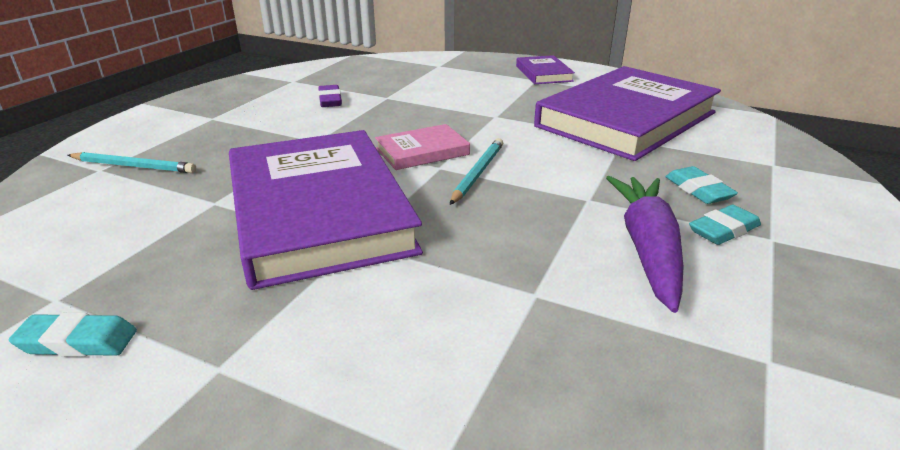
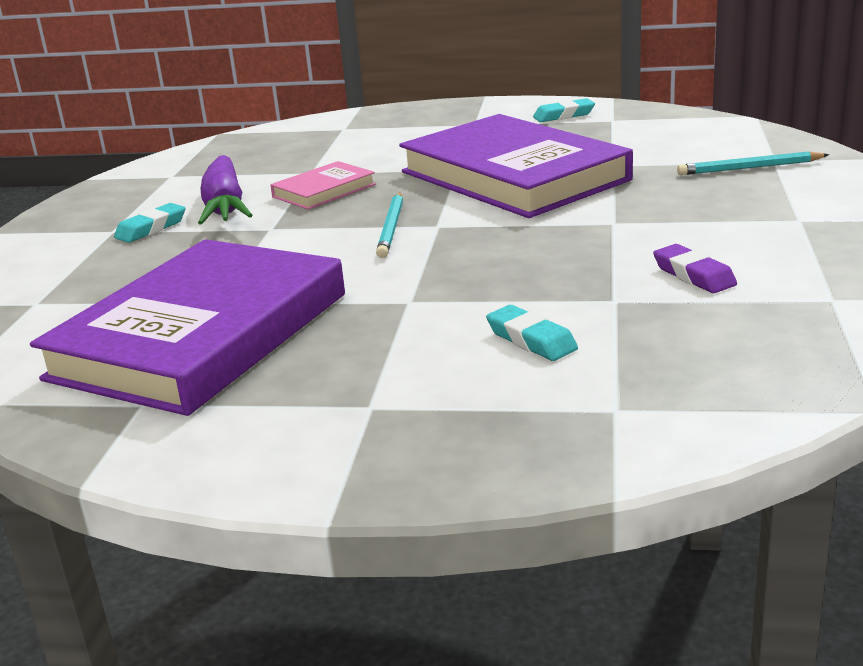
camera: 165 degrees right, 5 degrees down
(422, 151) = (471, 235): pink book -> pink book (324, 190)
(543, 73) = (357, 432): purple book -> none
(698, 190) = (152, 256): turquoise eraser -> turquoise eraser (531, 340)

